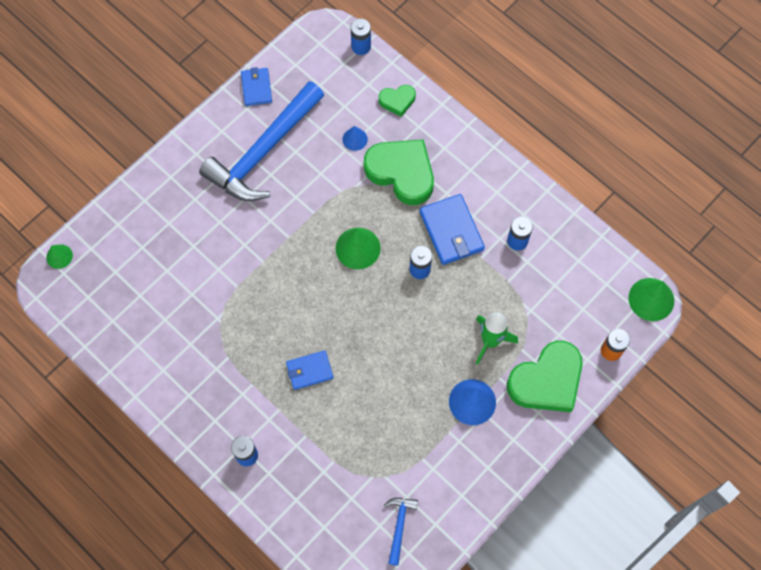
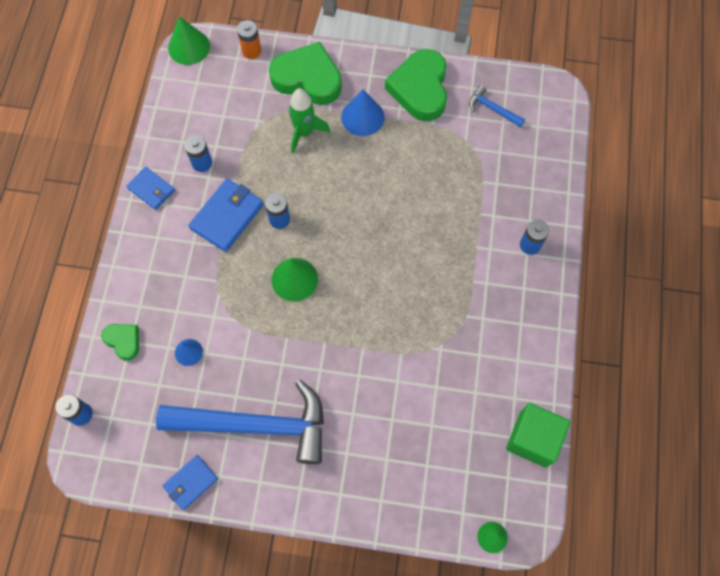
camera: 125 degrees left, 0 degrees up
(98, 335) = (533, 439): none -> green cube
(309, 371) = (428, 245): blue wallet -> blue wallet (151, 189)
(399, 526) = (492, 109): blue hammer -> blue hammer turned 60 degrees clockwise
(401, 173) = (197, 290): green heart -> green heart (420, 89)

